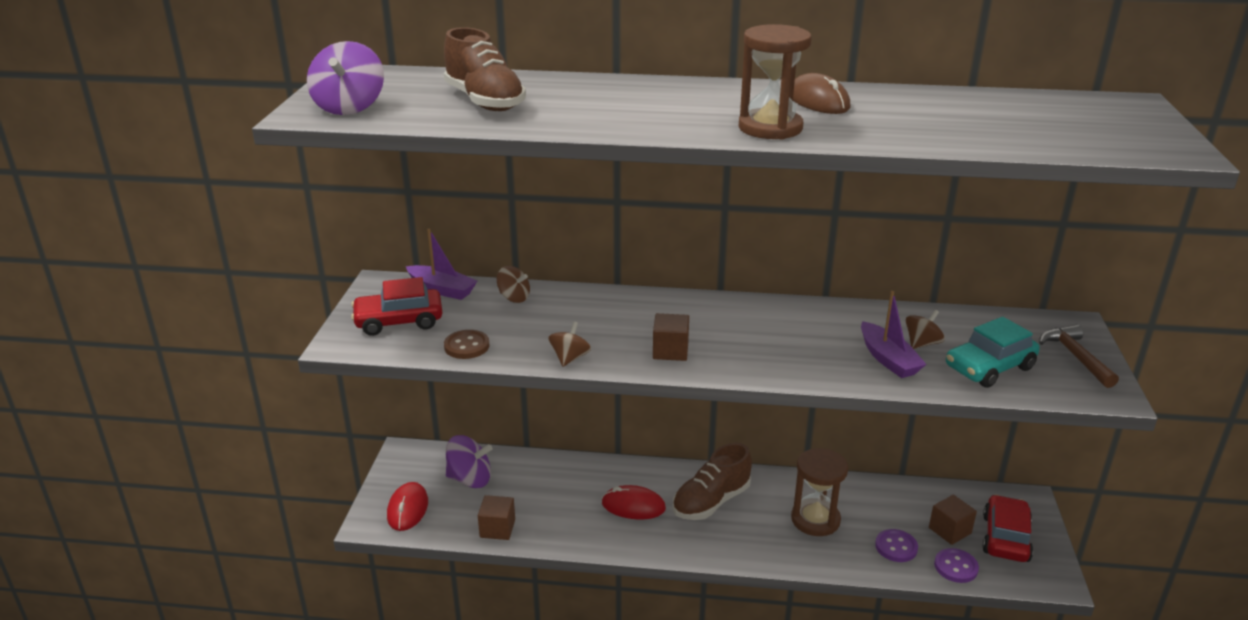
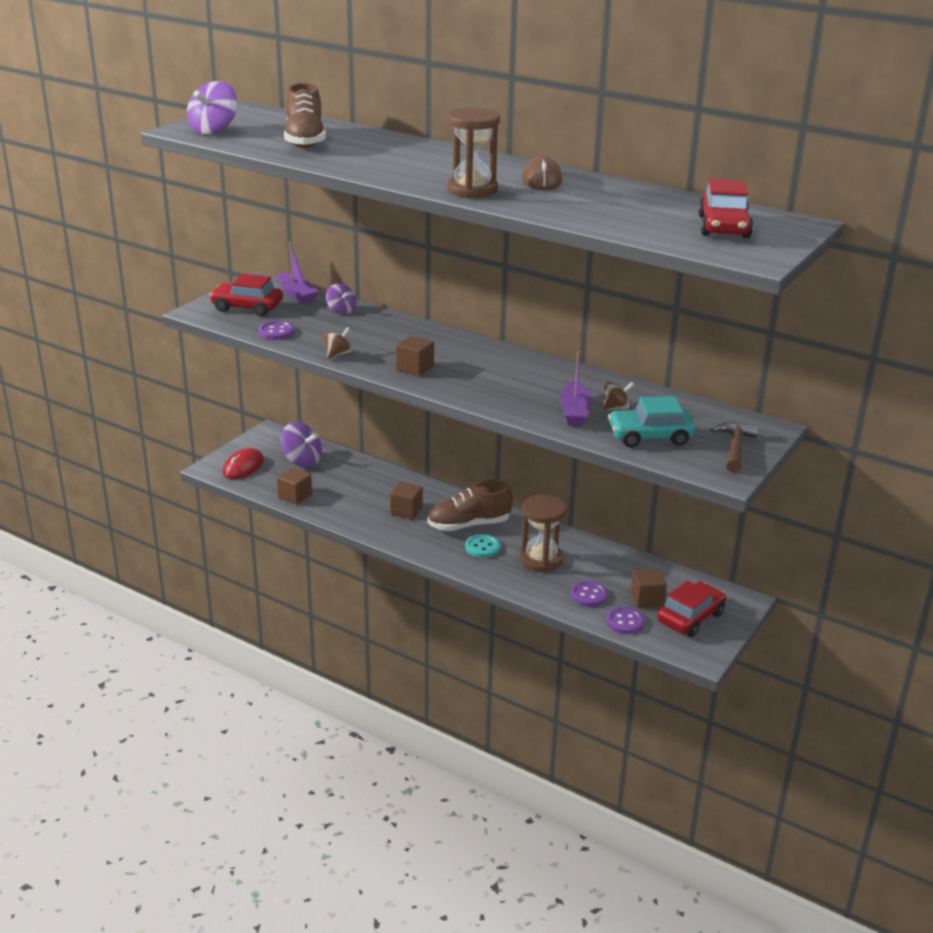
camera: 25 degrees right, 0 degrees up
(466, 346) = (276, 332): brown button -> purple button
(514, 297) = (341, 311): brown spinning top -> purple spinning top
(633, 506) = (406, 511): red mouse -> brown cube
(747, 525) = (482, 547): none -> turquoise button
(1080, 120) = (723, 227): none -> red car

